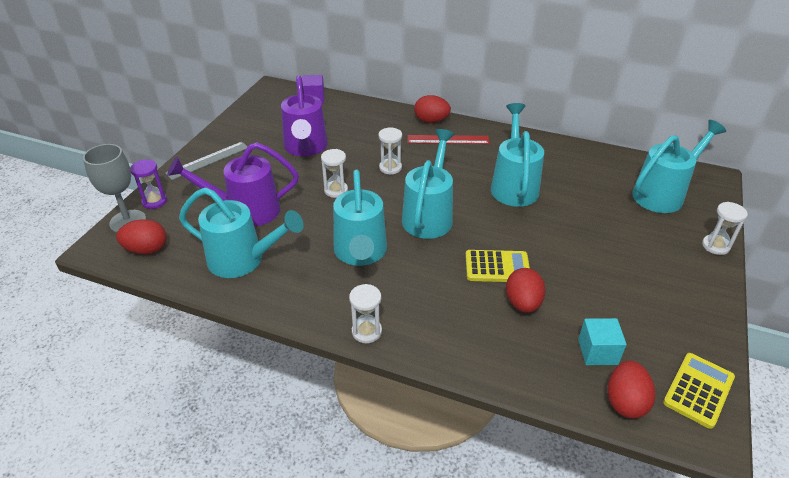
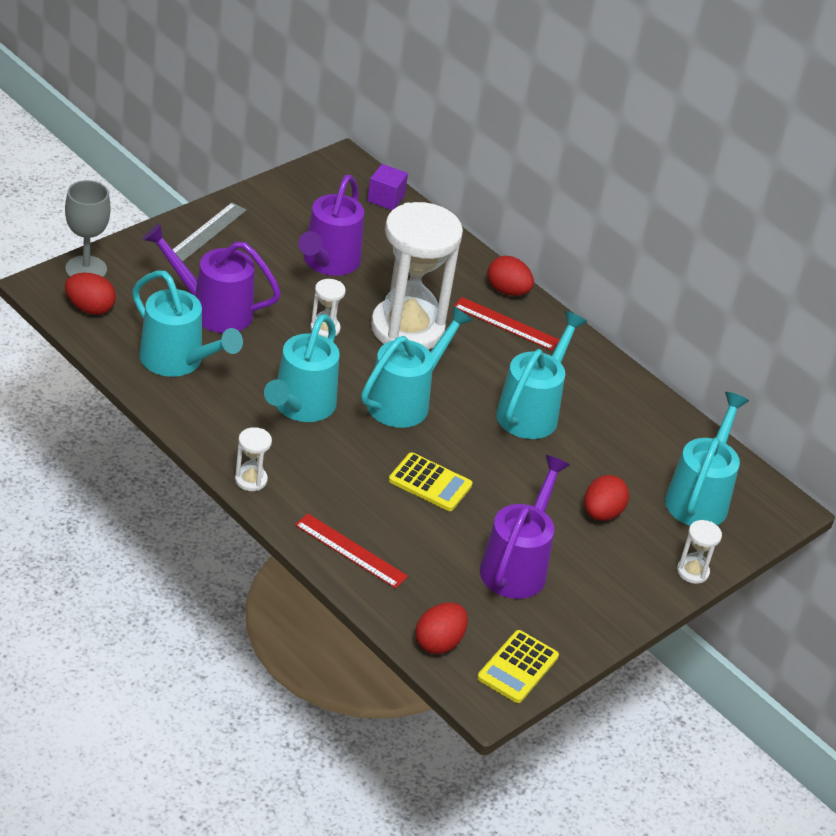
camera: 20 degrees right, 0 degrees up
(154, 201) = (124, 257): purple hourglass -> none
(208, 160) = (208, 231): grey ruler -> grey ruler turned 45 degrees counterclockwise
(390, 168) = (407, 329): white hourglass -> white hourglass, size x2.50
(490, 354) = (351, 550): none -> red ruler
(523, 303) = (423, 526): red egg -> red egg (601, 513)
(597, 352) = (455, 597): turquoise cube -> none
(612, 300) = (517, 565): none -> purple watering can
(663, 194) = (700, 497): turquoise watering can -> turquoise watering can turned 60 degrees counterclockwise
(698, 390) = (518, 667): yellow calculator -> yellow calculator turned 150 degrees clockwise

